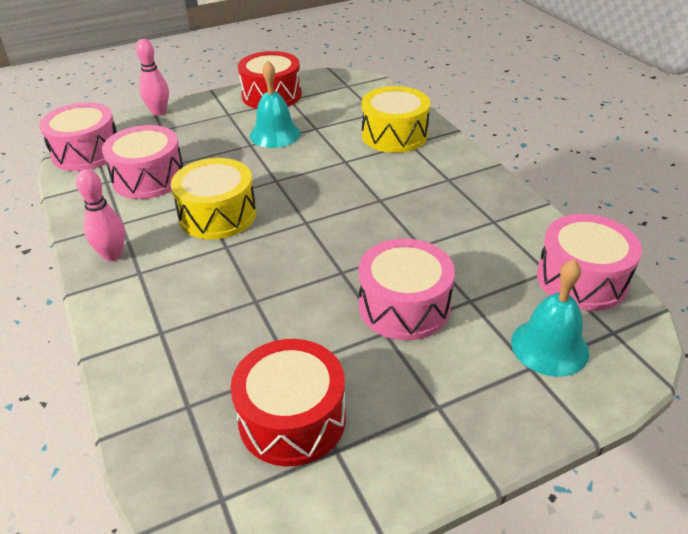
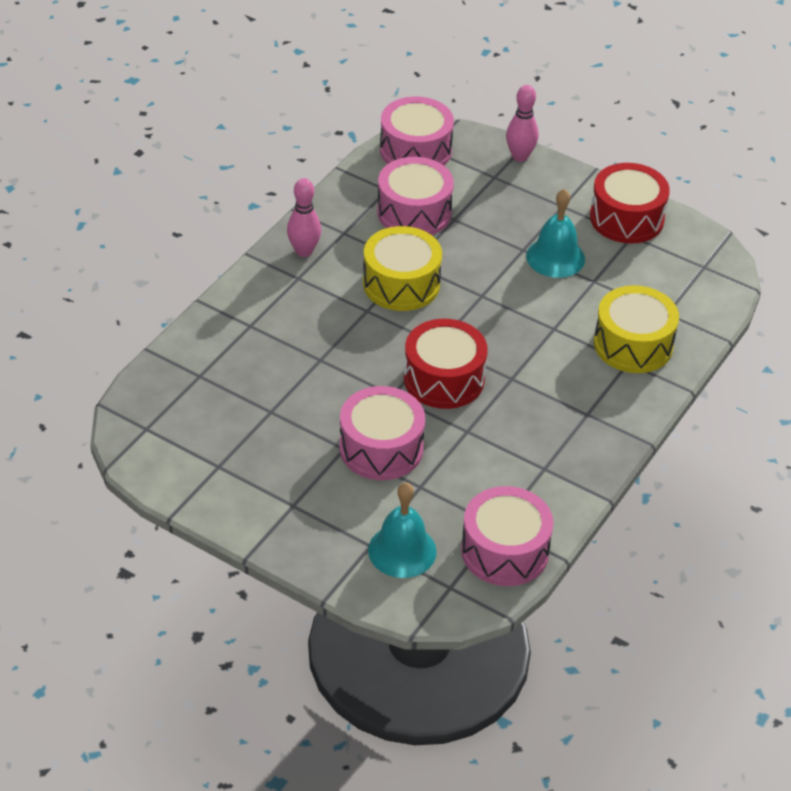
camera: 55 degrees right, 5 degrees up
(292, 418) = (227, 432): red drum -> red drum (444, 379)

